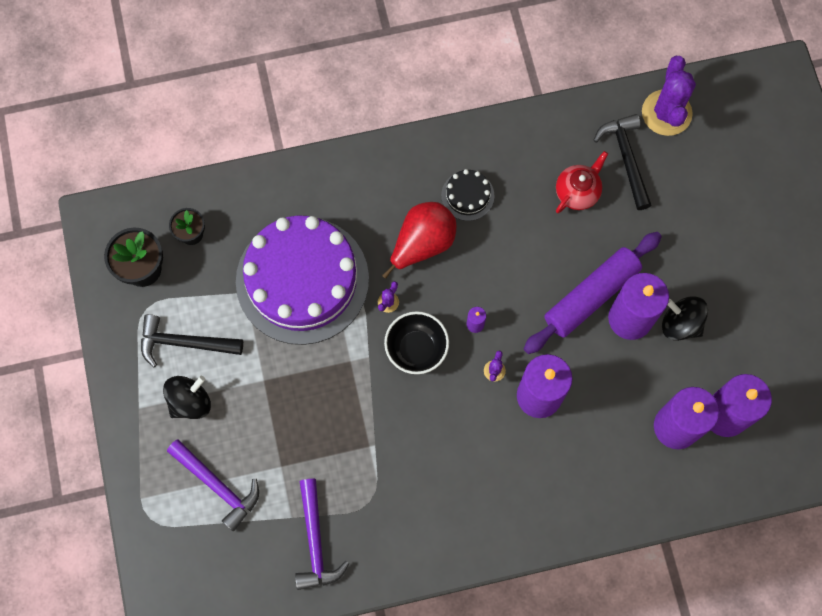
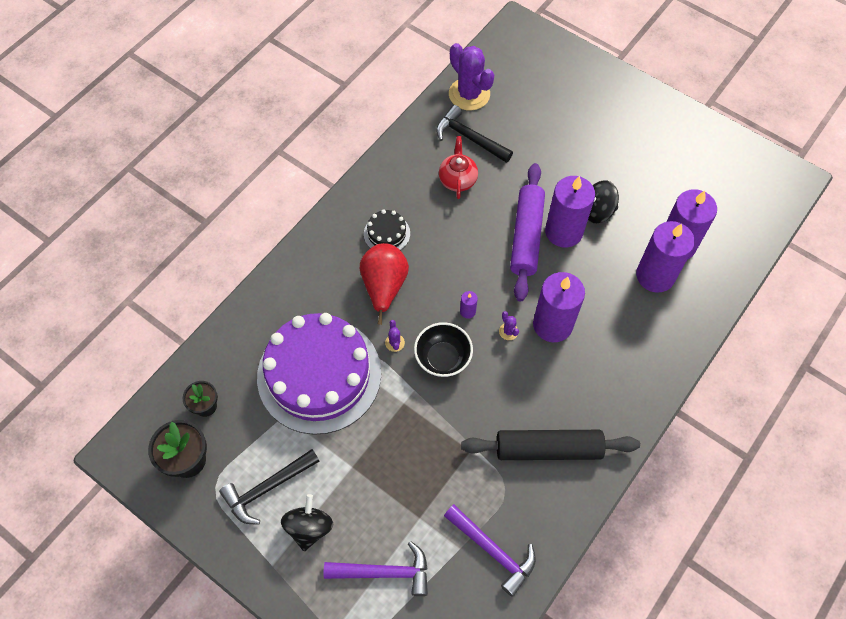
camera: 40 degrees left, 10 degrees down
(435, 499) = (548, 449): none -> black rolling pin

